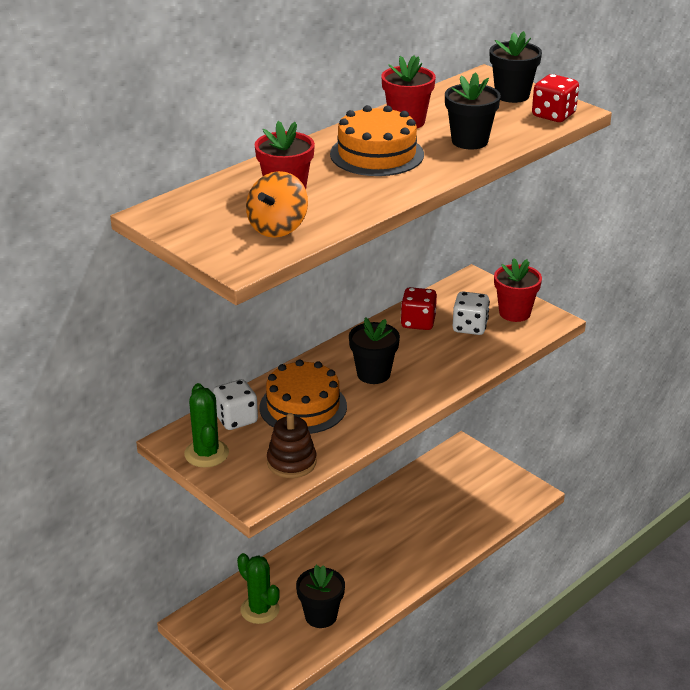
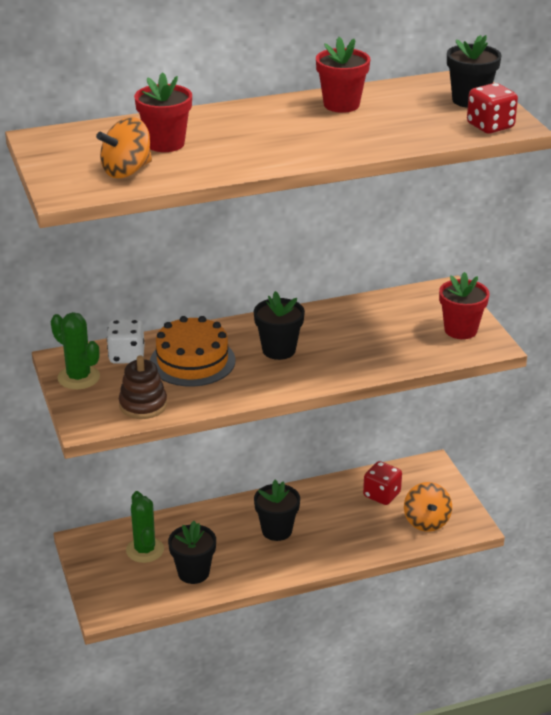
camera: 25 degrees right, 0 degrees up
(206, 453) = (78, 377): green cactus -> green cactus turned 60 degrees counterclockwise
(377, 154) = (282, 127): orange cake -> none
(418, 322) = (359, 315): red dice -> red dice (381, 495)
(469, 141) = (381, 133): black flower pot -> black flower pot (277, 530)
(470, 327) = (405, 332): white dice -> none
(492, 500) = (426, 521): none -> orange spinning top

